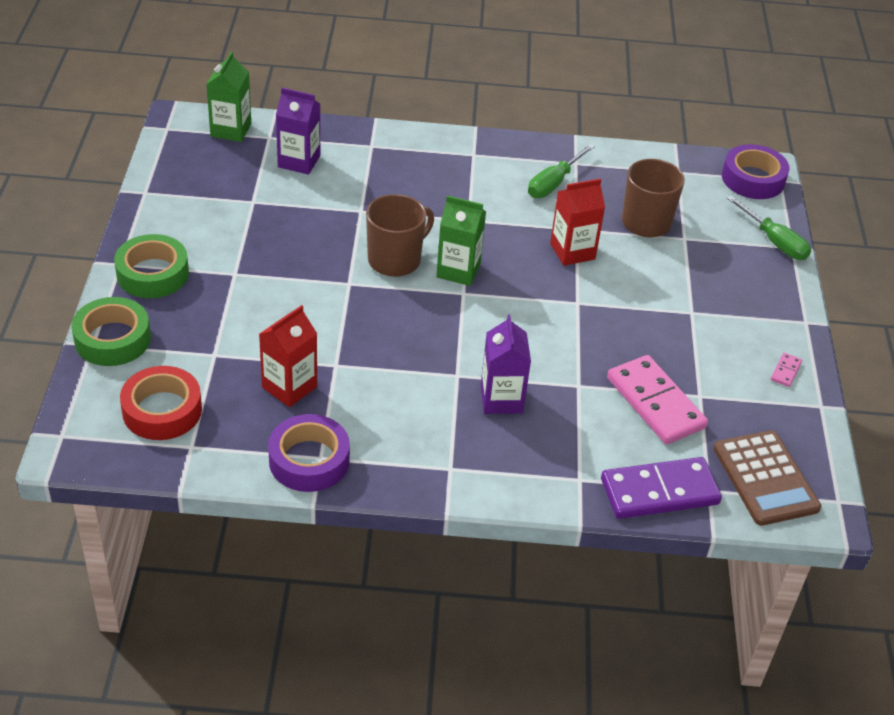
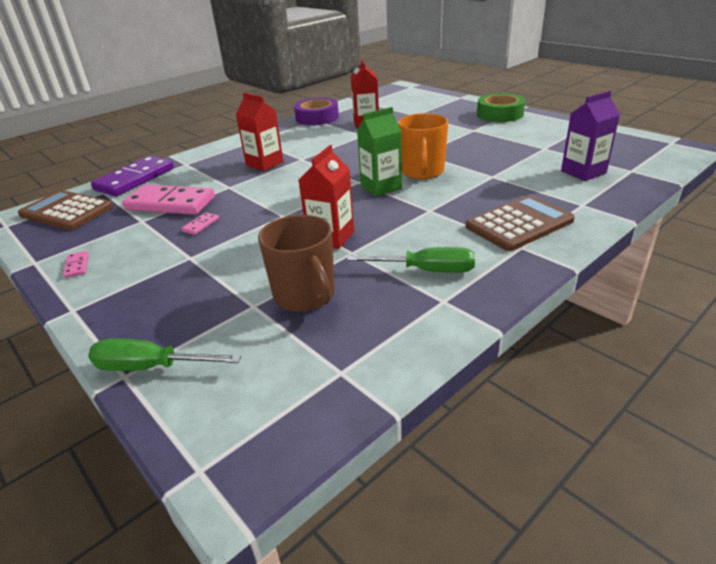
camera: 140 degrees right, 10 degrees down
(112, 339) = (458, 100): green tape -> none
(162, 410) = (395, 101): red tape -> none
(231, 130) = (653, 160): green carton -> none
(395, 260) = (422, 171): brown mug -> orange mug
(439, 166) = (519, 224): none -> brown calculator
(501, 399) = (264, 163): purple carton -> red carton
(553, 183) = (426, 270): green screwdriver -> green screwdriver turned 105 degrees clockwise
(653, 345) = (200, 225): none -> pink domino
(753, 179) = (240, 439): purple tape -> none

